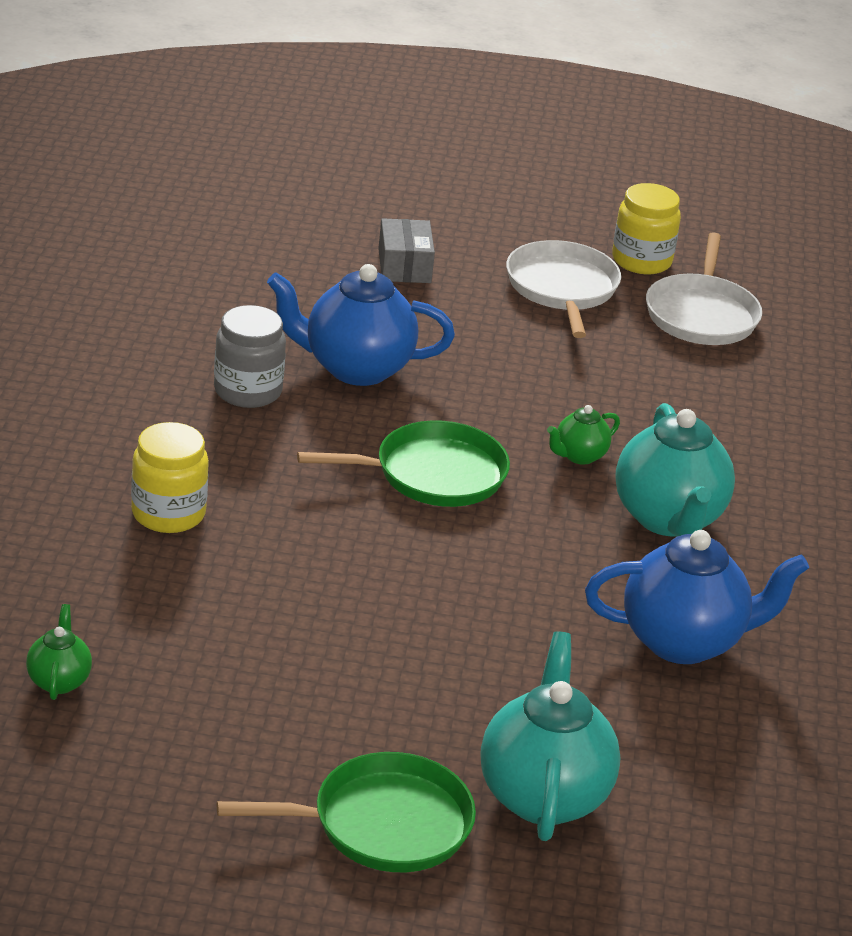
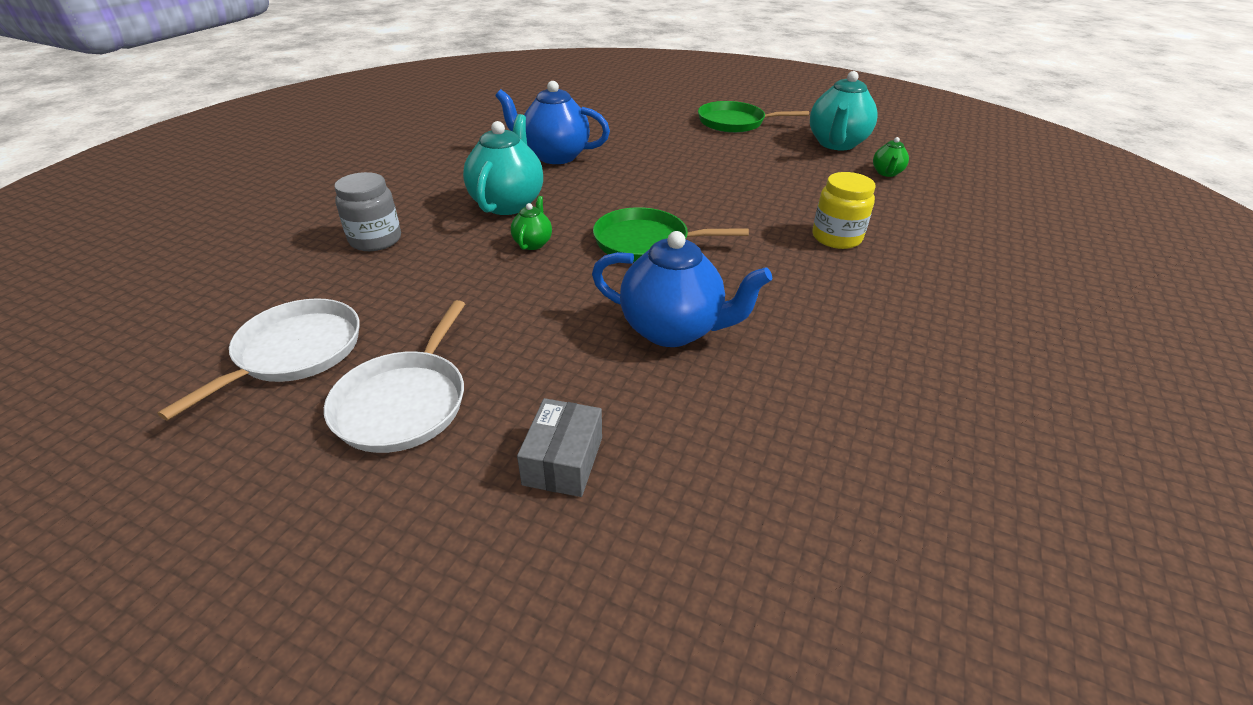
camera: 160 degrees left, 5 degrees up
(248, 391) = (774, 318): grey jar -> grey jar (375, 240)
(543, 795) = (662, 123): turquoise teapot -> turquoise teapot (836, 144)
(579, 456) = (533, 243): green teapot -> green teapot turned 60 degrees counterclockwise
(641, 261) = (269, 436): yellow jar -> none

